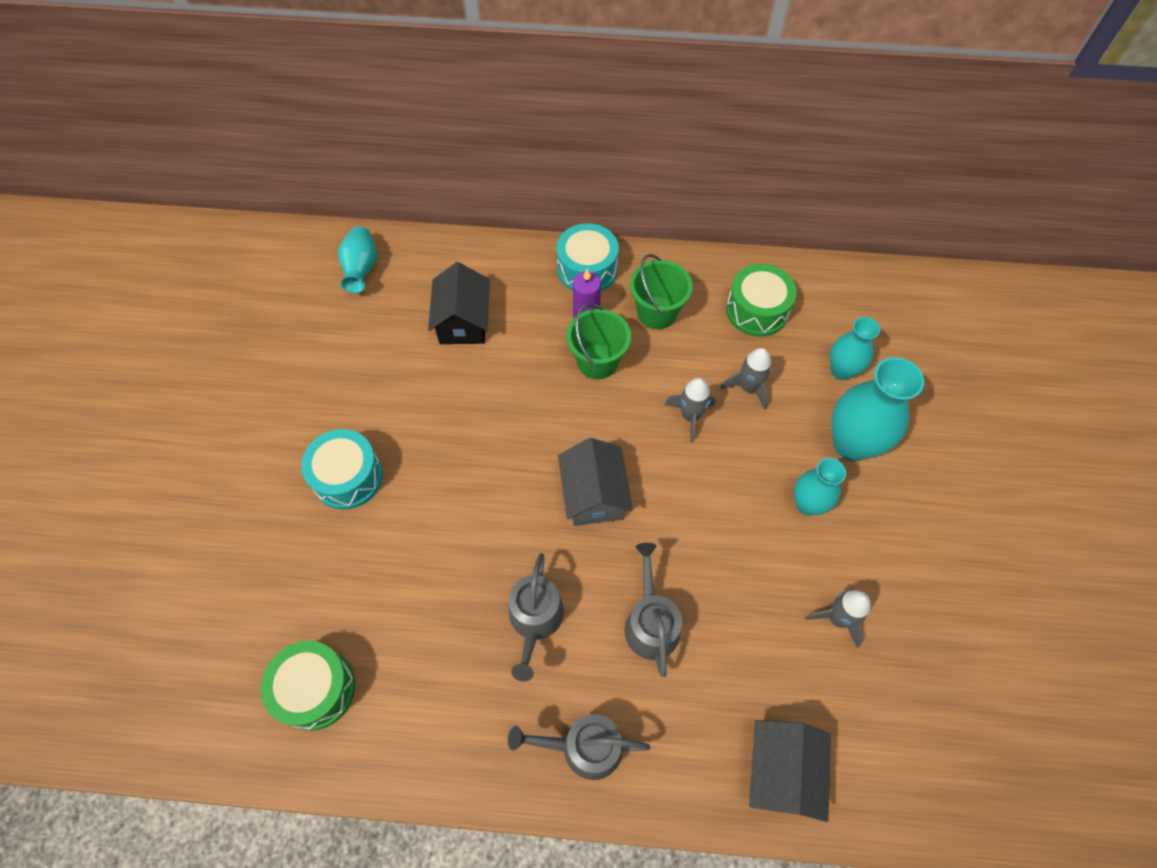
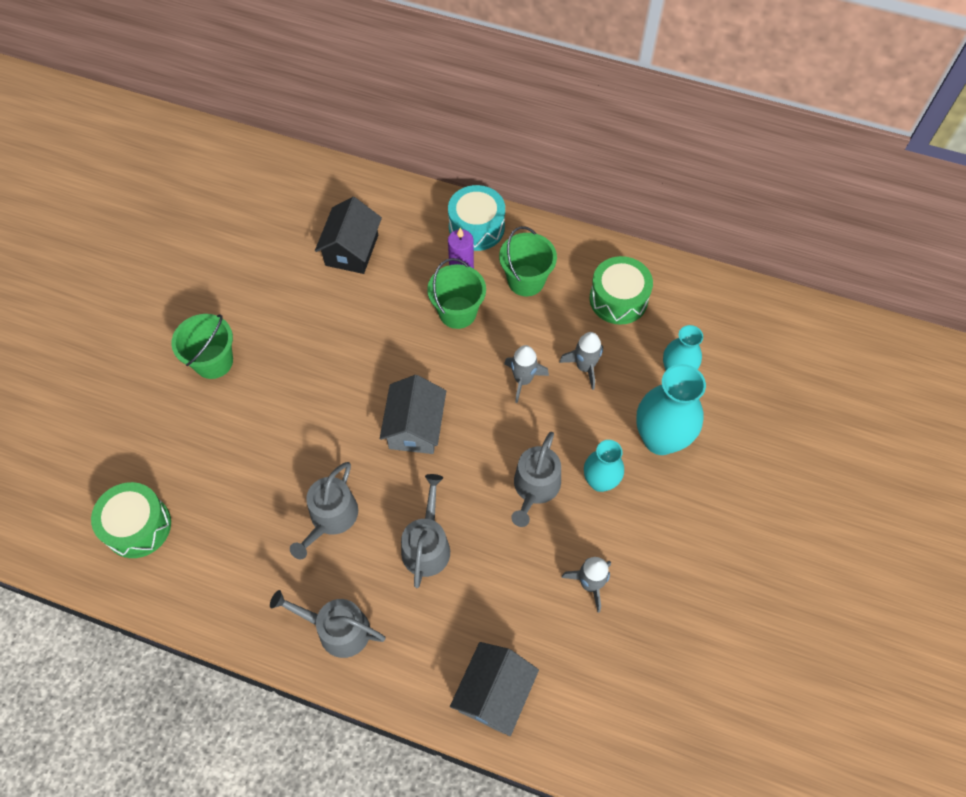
camera: 15 degrees right, 0 degrees up
(348, 477) = (213, 361): turquoise drum -> green bucket
(361, 269) = (278, 184): turquoise vase -> none
(743, 528) = (535, 487): none -> grey watering can

